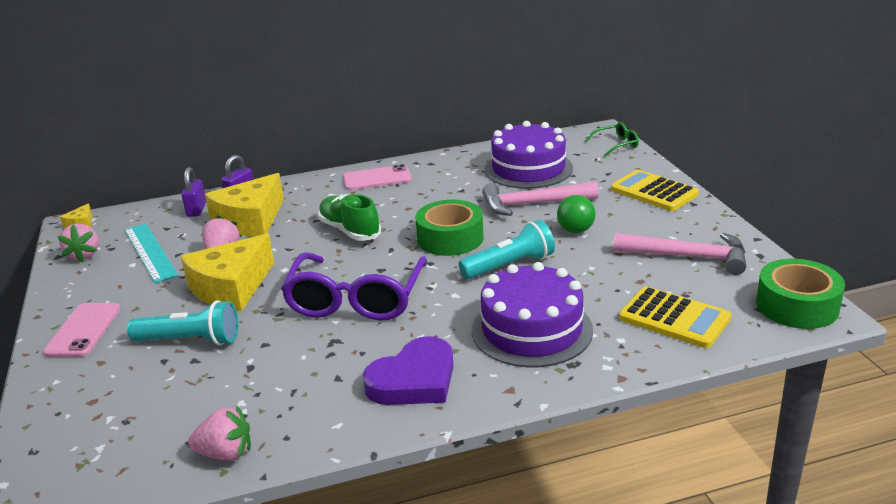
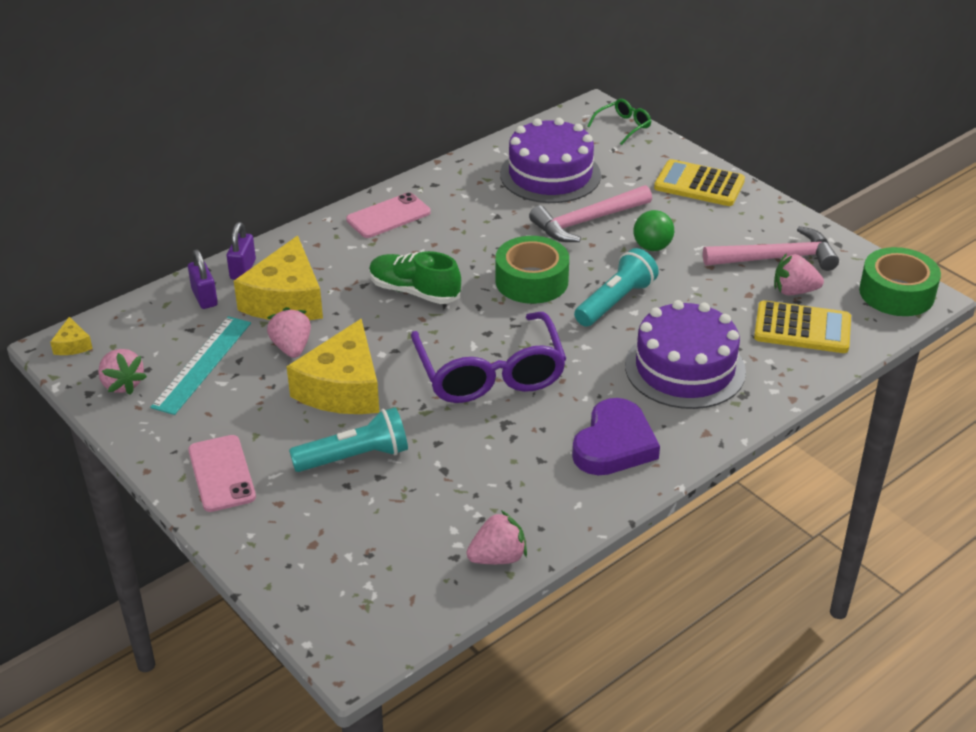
camera: 25 degrees left, 10 degrees up
(150, 252) = (202, 364): turquoise ruler -> turquoise ruler turned 75 degrees clockwise
(687, 286) = (794, 291): none -> pink strawberry

